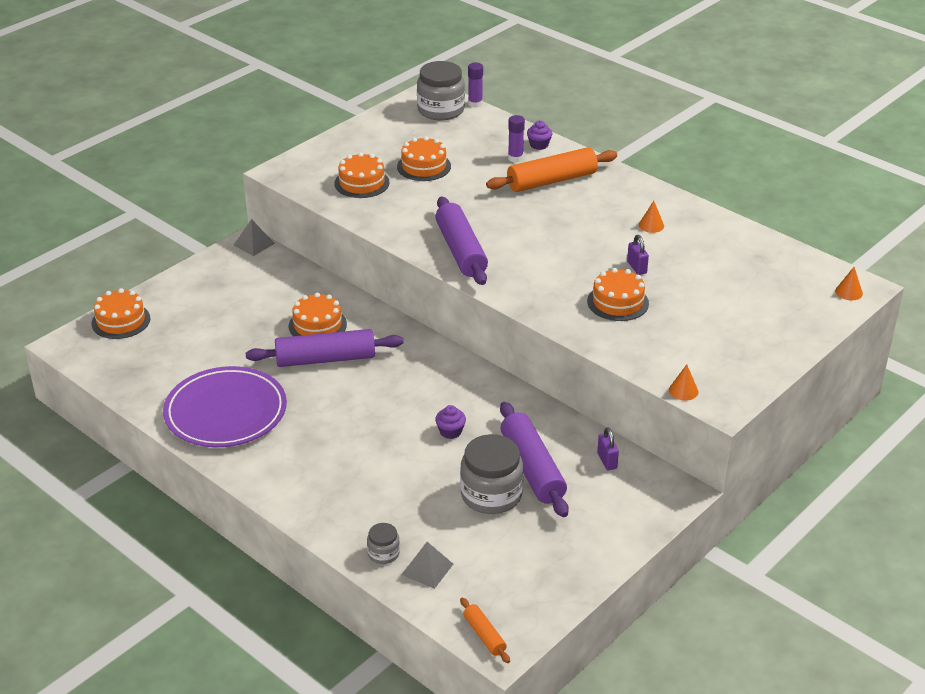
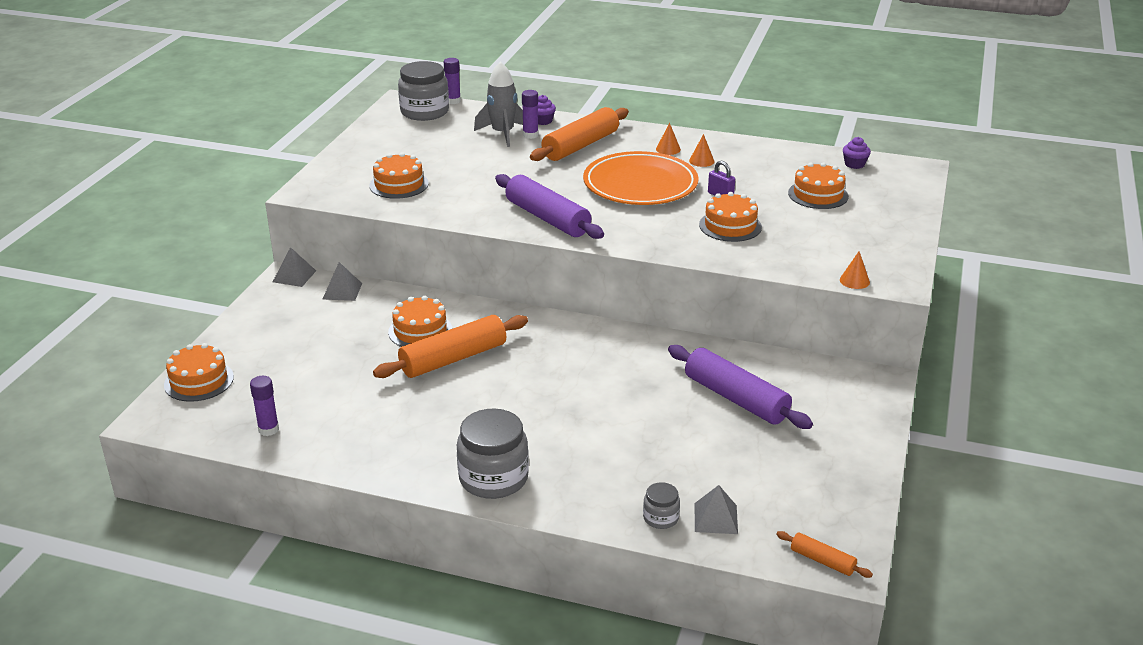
camera: 25 degrees left, 5 degrees down
(143, 379) = (268, 429): none -> purple glue stick
(226, 412) = (386, 435): purple plate -> none
(282, 269) = (342, 291): none -> grey pyramid
(325, 359) = (453, 358): purple rolling pin -> orange rolling pin
(424, 166) = (449, 159): orange cake -> orange cake (818, 194)
(450, 431) = (632, 388): purple cupcake -> purple cupcake (854, 164)
(491, 151) = (502, 134): none -> grey rocket
(491, 495) = (718, 432): grey jar -> grey jar (493, 478)
(572, 236) = (640, 184): none -> orange plate
(607, 461) = (796, 372): purple padlock -> none
(849, 292) = (912, 173): orange cone -> orange cone (668, 149)

